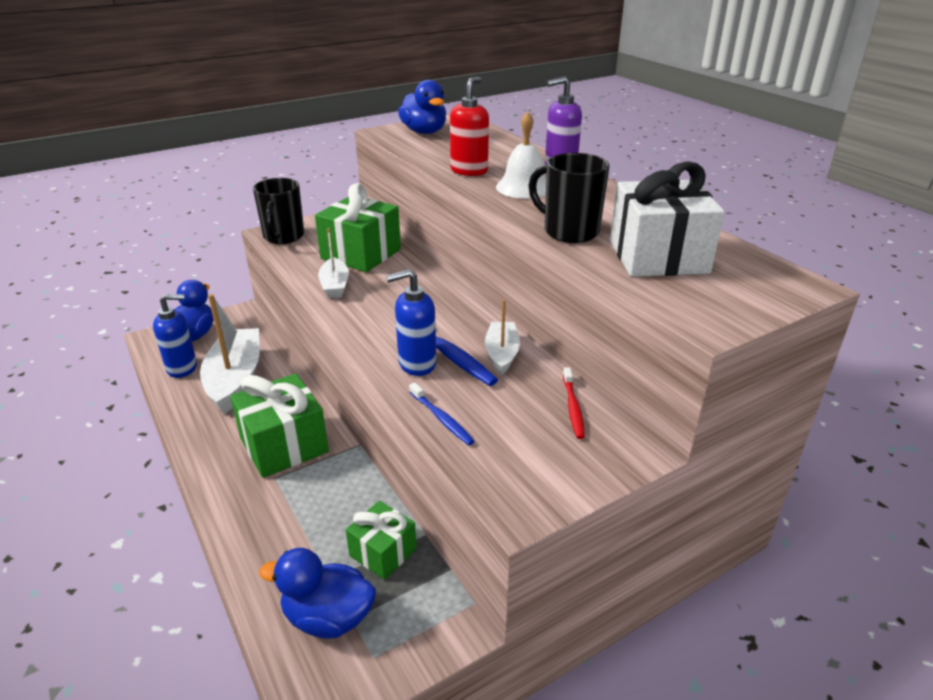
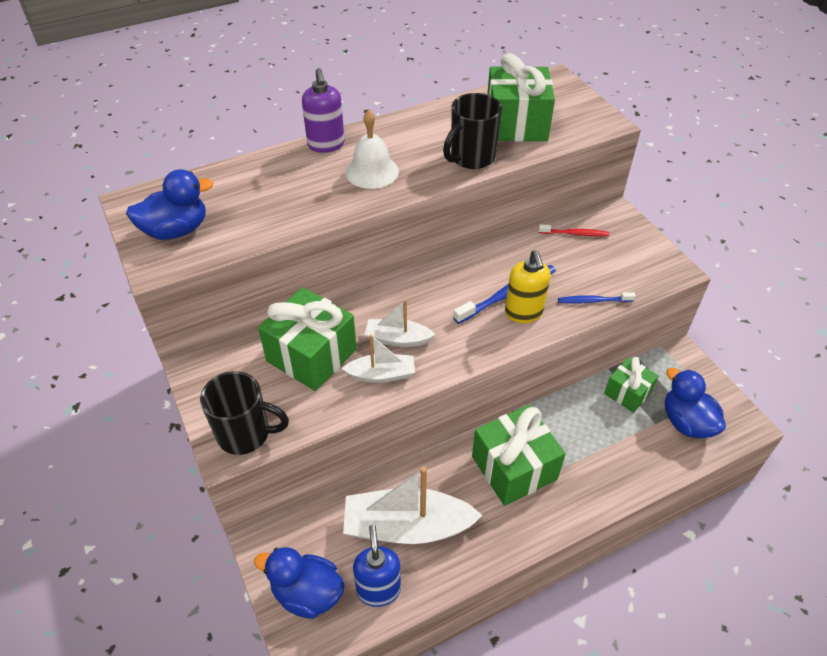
camera: 85 degrees left, 15 degrees up
(328, 617) = (686, 422): blue duck -> blue duck turned 135 degrees clockwise
(416, 364) = (523, 313): blue soap dispenser -> yellow soap dispenser
(441, 419) = (593, 301): blue toothbrush -> blue toothbrush turned 150 degrees counterclockwise
(469, 171) = (319, 202): red soap dispenser -> none
(502, 354) = (509, 262): white boat -> white boat (397, 339)
(658, 257) = (516, 124): white gift -> green gift

